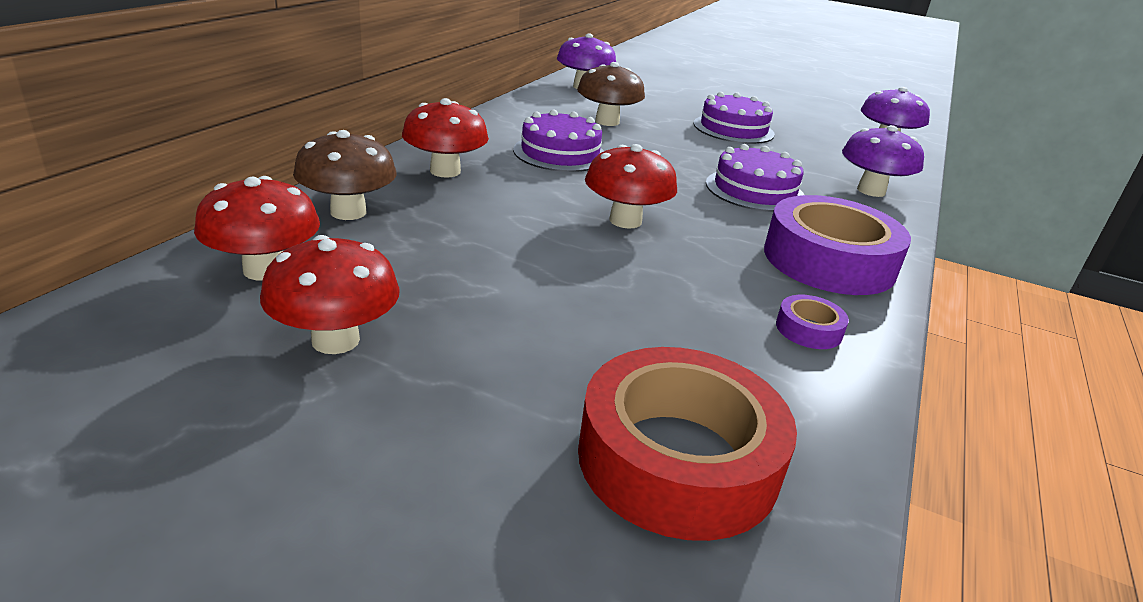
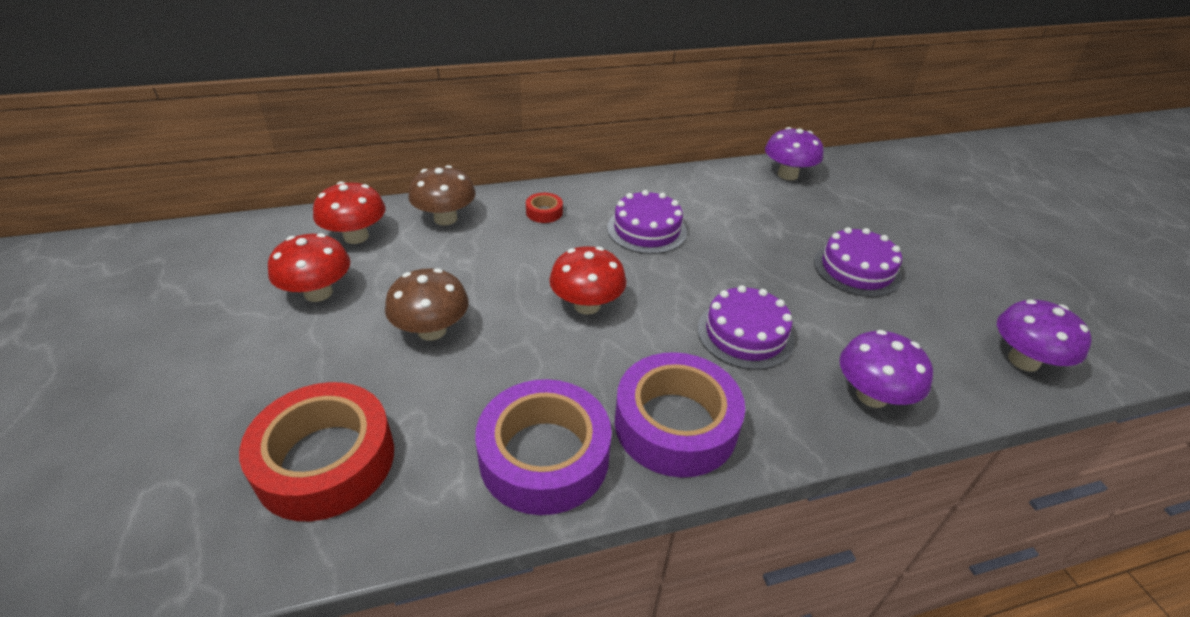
camera: 50 degrees right, 10 degrees up
(445, 171) = (544, 212): red mushroom -> red tape
(607, 121) = (742, 216): brown mushroom -> brown mushroom (432, 330)
(808, 330) = (544, 456): purple tape -> purple tape, size x2.34

